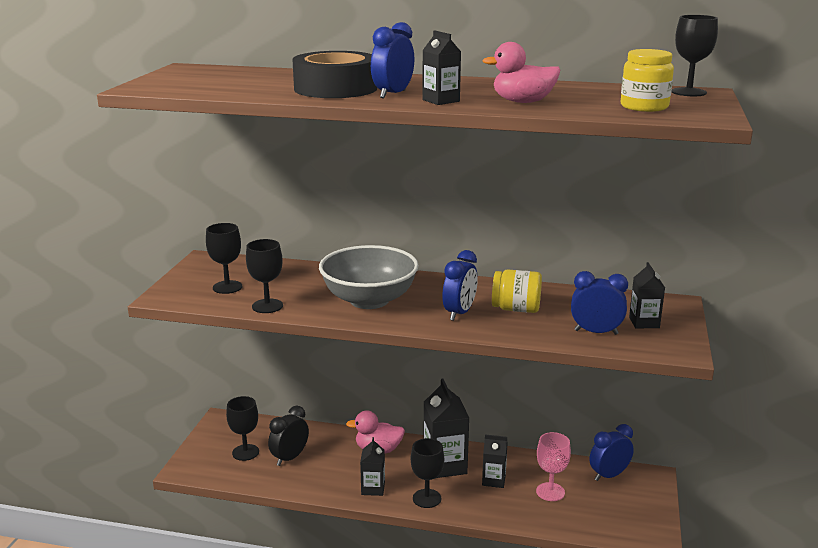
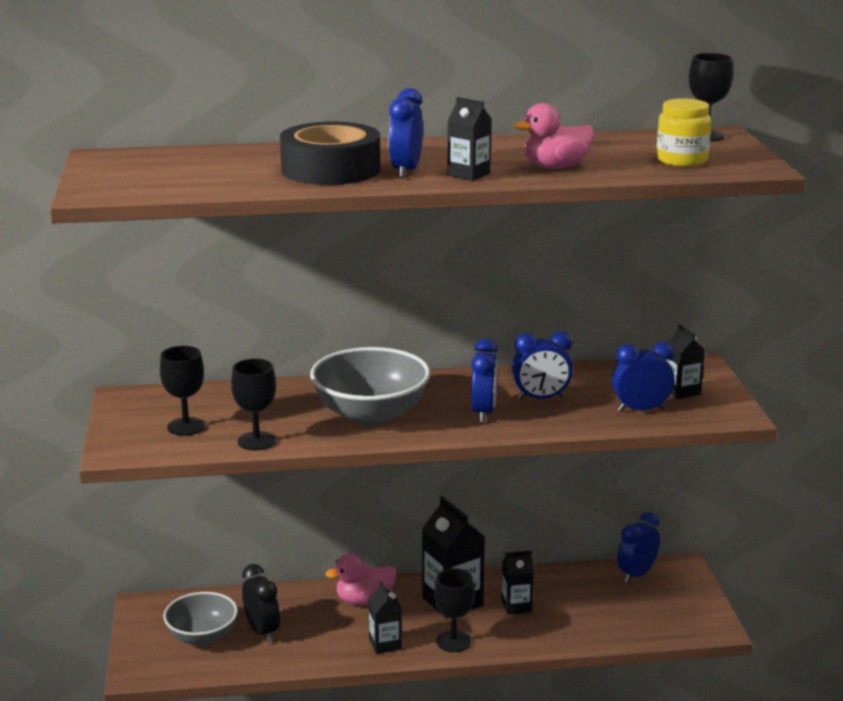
camera: 20 degrees left, 0 degrees up
(245, 452) = (202, 637): black goblet -> grey bowl
(289, 458) = (262, 631): black clock -> black clock turned 135 degrees clockwise
(516, 309) = (541, 398): yellow jar -> blue clock
(550, 492) = (584, 605): pink goblet -> none

